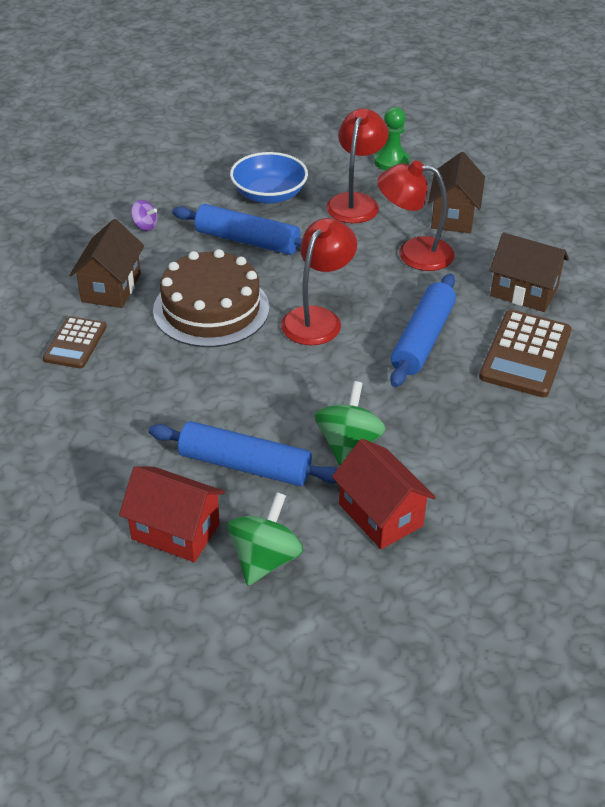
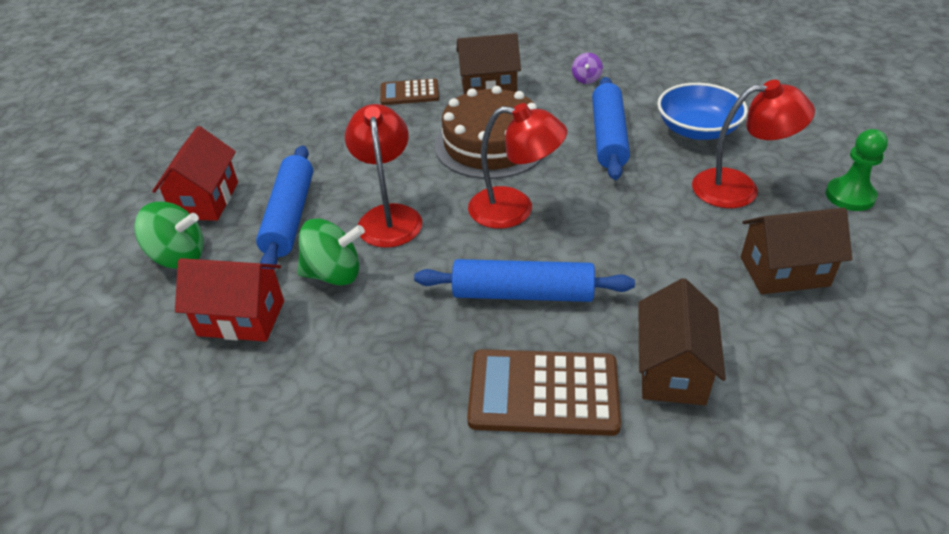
camera: 75 degrees right, 0 degrees up
(380, 515) = (241, 318): red house -> red house turned 60 degrees clockwise
(413, 253) = (678, 253): red lamp -> red lamp (389, 216)

